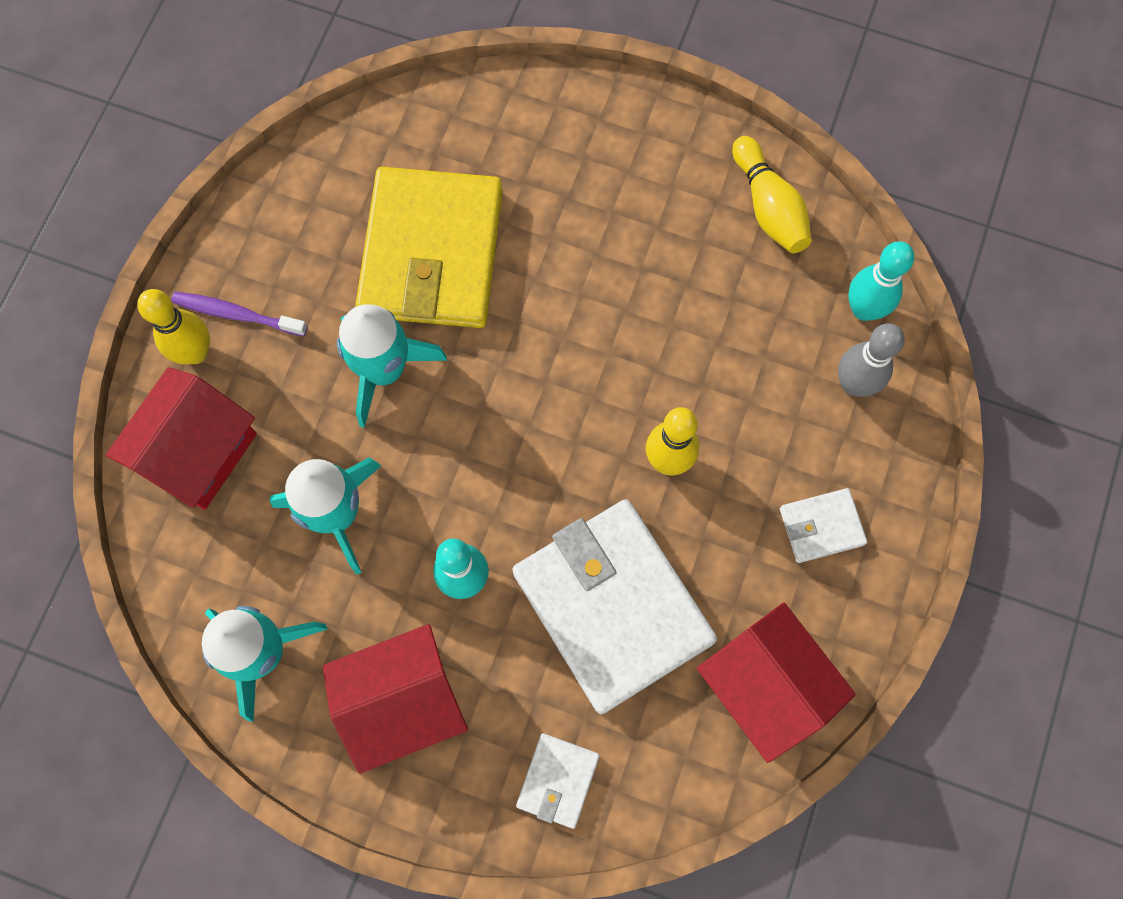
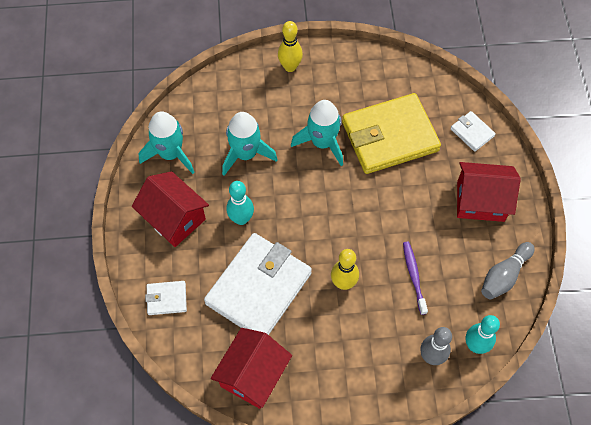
camera: 65 degrees right, 10 degrees down
(198, 452) = (246, 89): red house -> red house (480, 201)
(237, 314) = (316, 74): purple toothbrush -> purple toothbrush (414, 276)
(768, 207) = (504, 276): yellow bowling pin -> grey bowling pin
(821, 527) = (346, 370): white wallet -> white wallet (472, 132)

